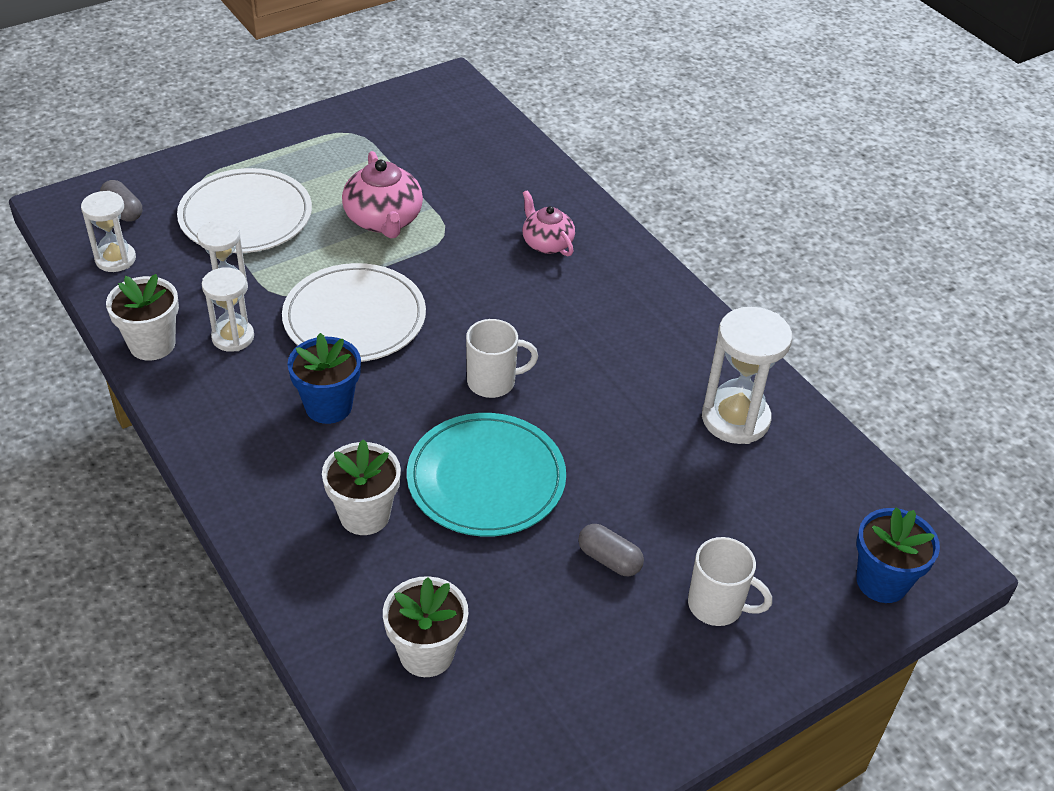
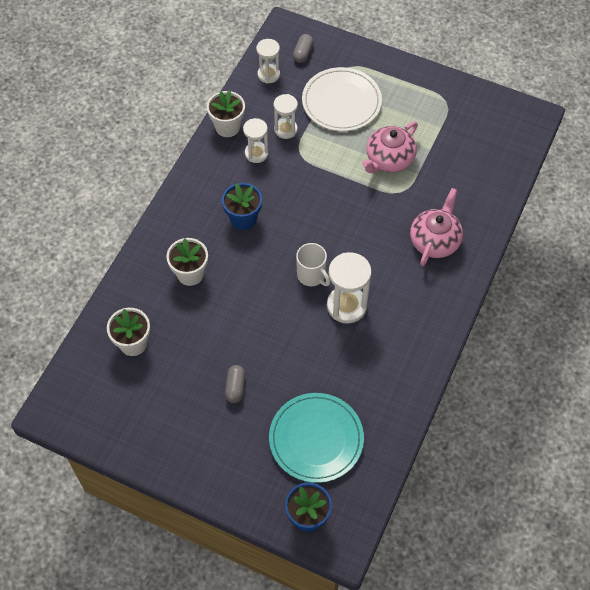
camera: 60 degrees right, 15 degrees up
(354, 318) = (308, 192): white plate -> none
(486, 479) = (247, 309): turquoise plate -> turquoise plate (316, 439)
(547, 243) = (435, 241): pink teapot -> pink teapot, size x1.53
(717, 605) = (240, 448): white mug -> none
(735, 419) = (371, 398): white hourglass -> white hourglass (346, 306)

